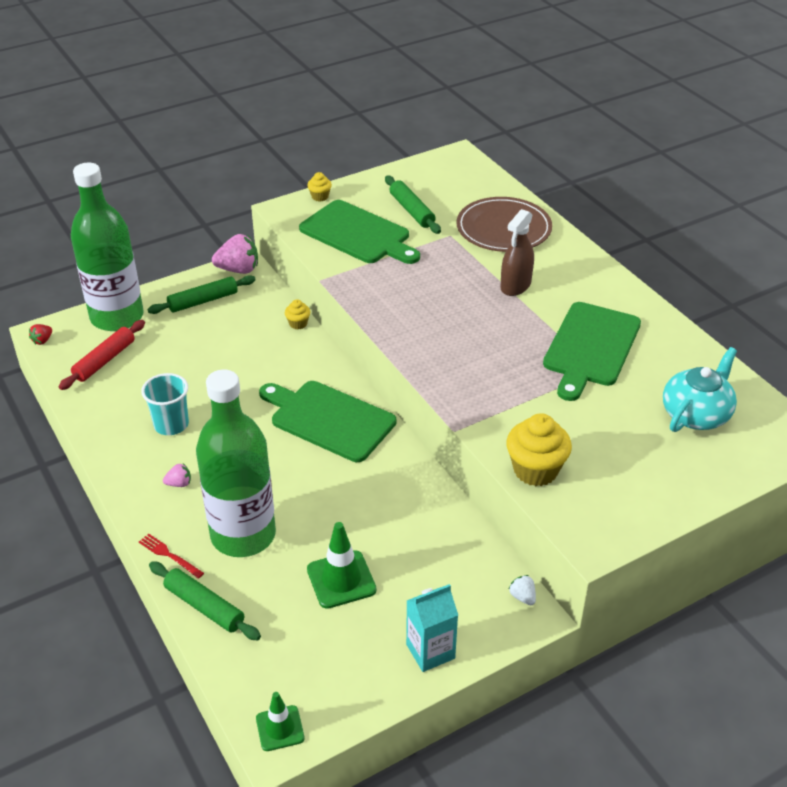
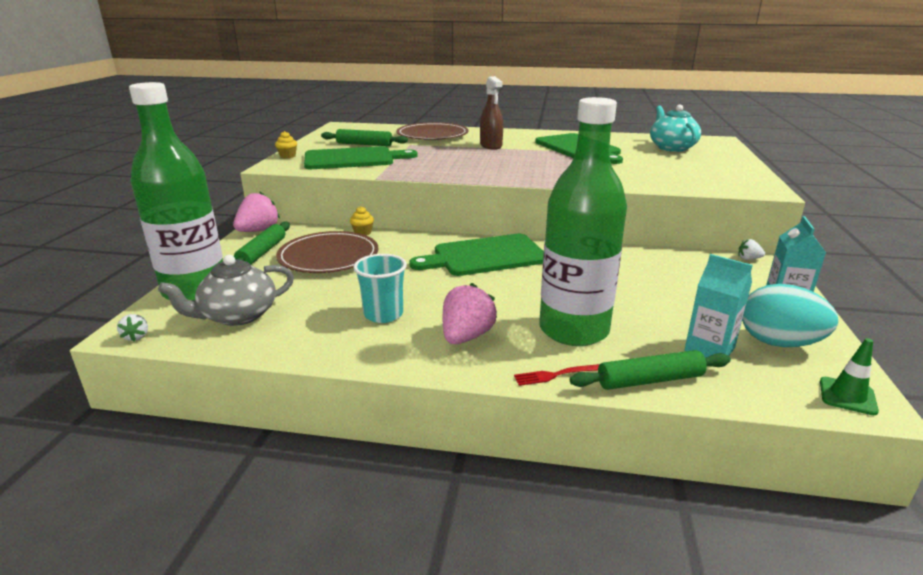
camera: 50 degrees left, 15 degrees down
(42, 340) = (136, 337): red strawberry -> white strawberry
(104, 360) = (237, 315): red rolling pin -> grey teapot
(179, 484) = (466, 337): pink strawberry -> pink strawberry, size x2.04
(233, 337) = (328, 256): none -> brown plate
(285, 625) = (709, 349): none -> turquoise carton
(338, 666) = (778, 343): none -> turquoise egg
(341, 579) = (673, 309): green traffic cone -> none
(535, 470) = (678, 184): yellow cupcake -> none

